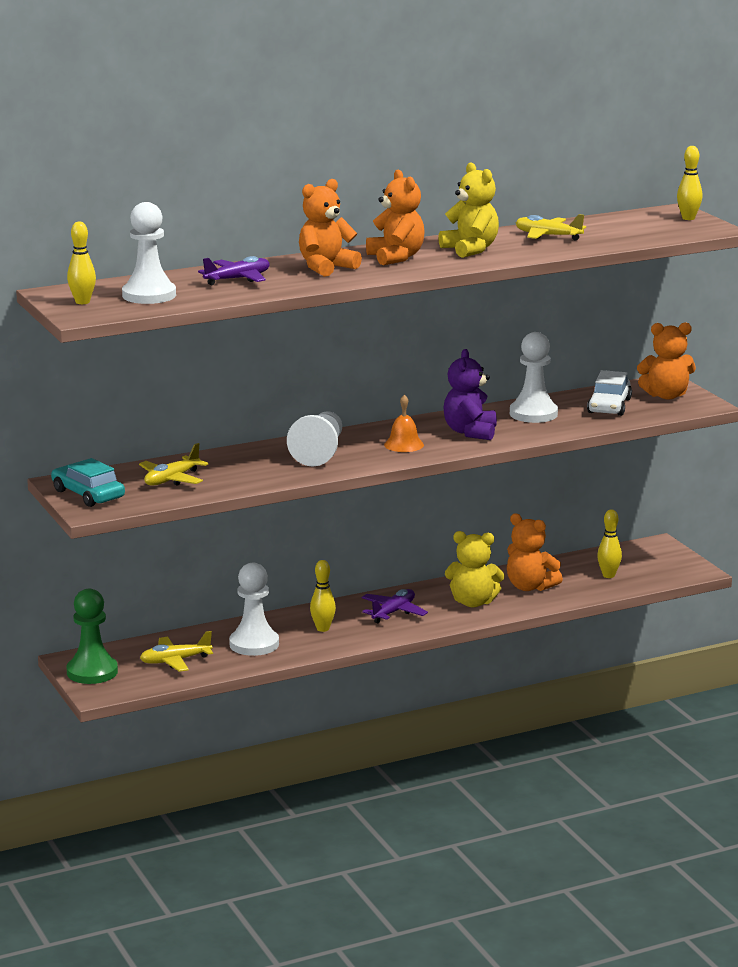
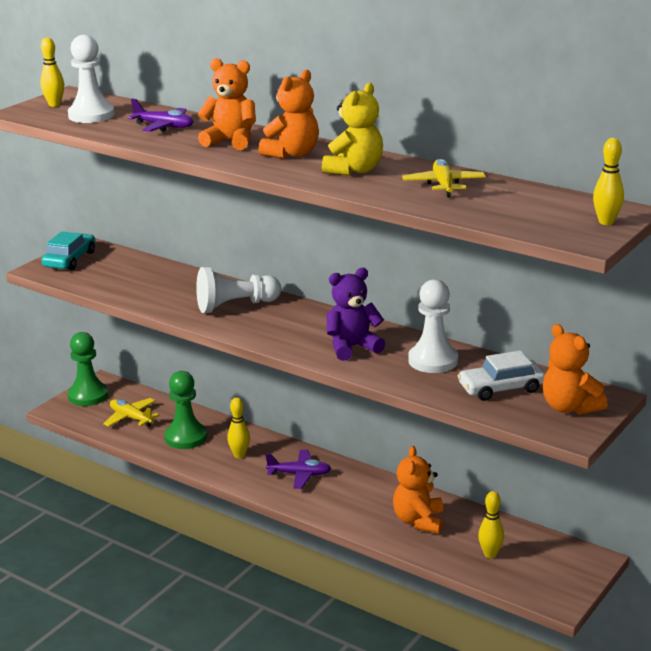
camera: 60 degrees right, 5 degrees up
(172, 479) = (124, 275): yellow plane -> none
(254, 644) = (186, 437): white pawn -> green pawn
(404, 444) = (290, 330): orange bell -> none
(473, 602) = (357, 504): yellow teddy bear -> none

